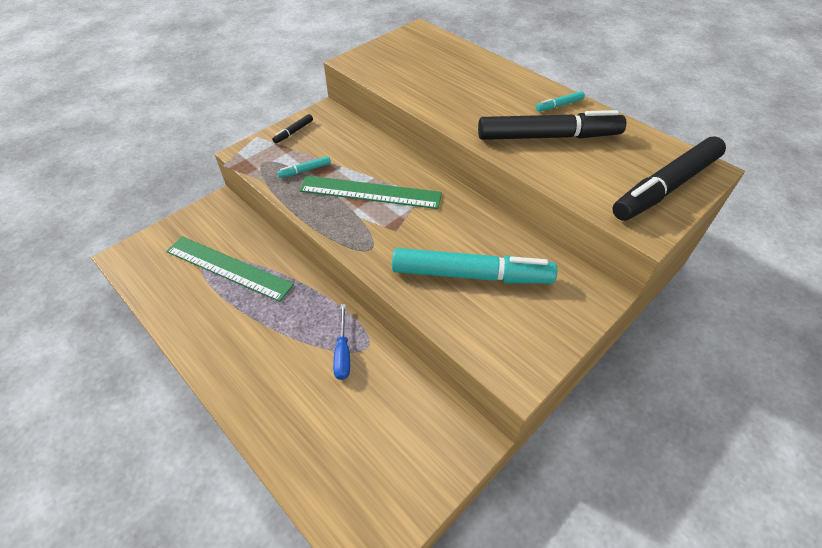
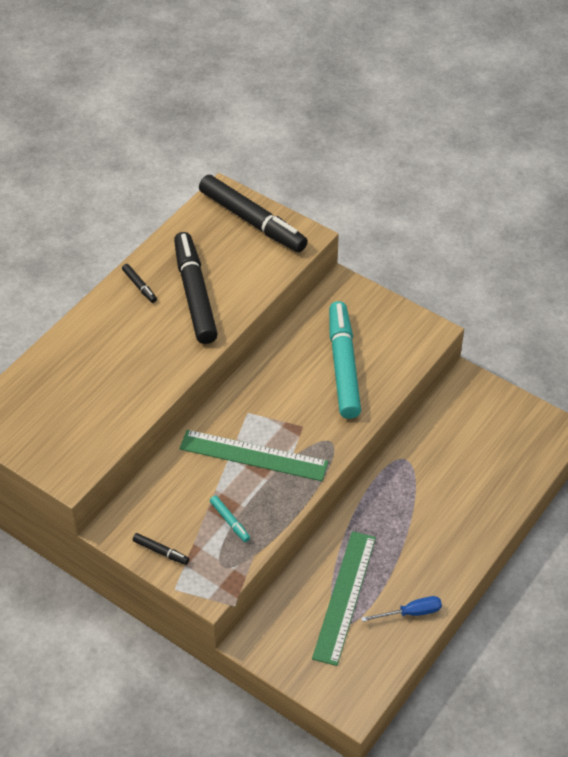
camera: 100 degrees left, 0 degrees up
(343, 353) = (416, 475): blue screwdriver -> blue screwdriver (411, 613)
(370, 192) = (253, 455): green ruler -> green ruler turned 75 degrees counterclockwise
(559, 105) = (139, 286): turquoise marker -> black marker

